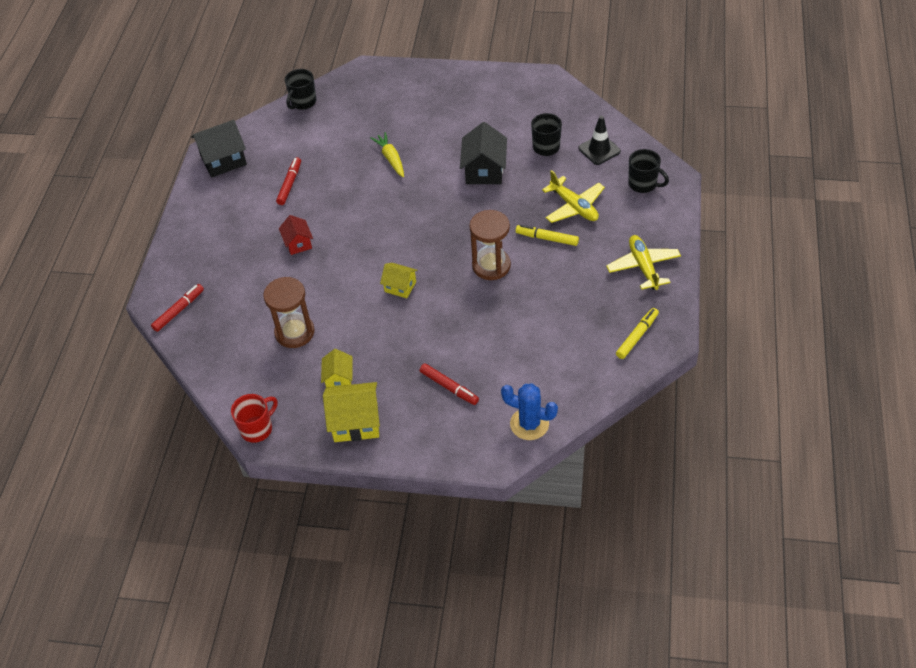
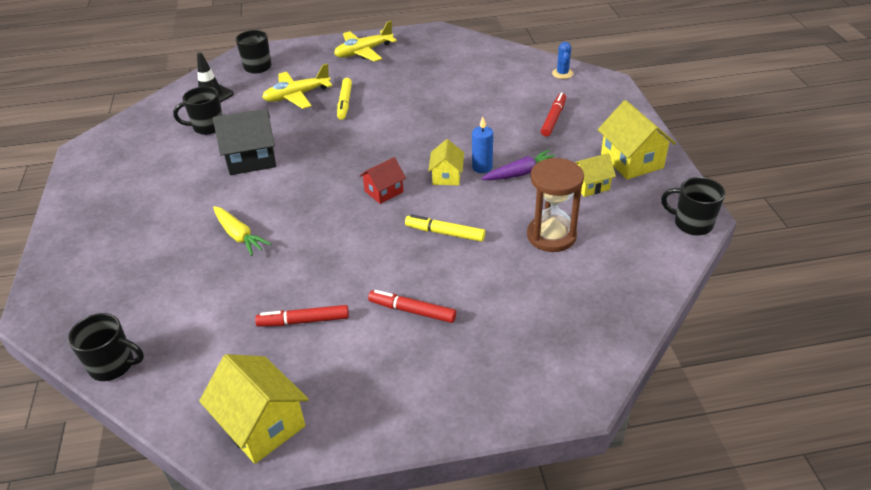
camera: 110 degrees left, 10 degrees down
(179, 310) = (581, 359): red marker -> red marker (412, 311)
(223, 160) = (262, 424): black house -> yellow house
(257, 429) = (692, 224): red mug -> black mug
(298, 243) = (413, 276): red house -> red house (384, 191)
(379, 336) = (520, 173): none -> purple carrot
(391, 159) = (239, 235): yellow carrot -> yellow carrot turned 90 degrees counterclockwise
(400, 313) = (482, 167): none -> blue candle
(491, 266) = (393, 126): brown hourglass -> none
(529, 424) = (562, 73): blue cactus -> blue cactus, size x0.61
(574, 207) = (297, 96): yellow plane -> yellow plane turned 150 degrees counterclockwise
(637, 336) = (442, 44): yellow marker -> yellow marker (445, 233)

